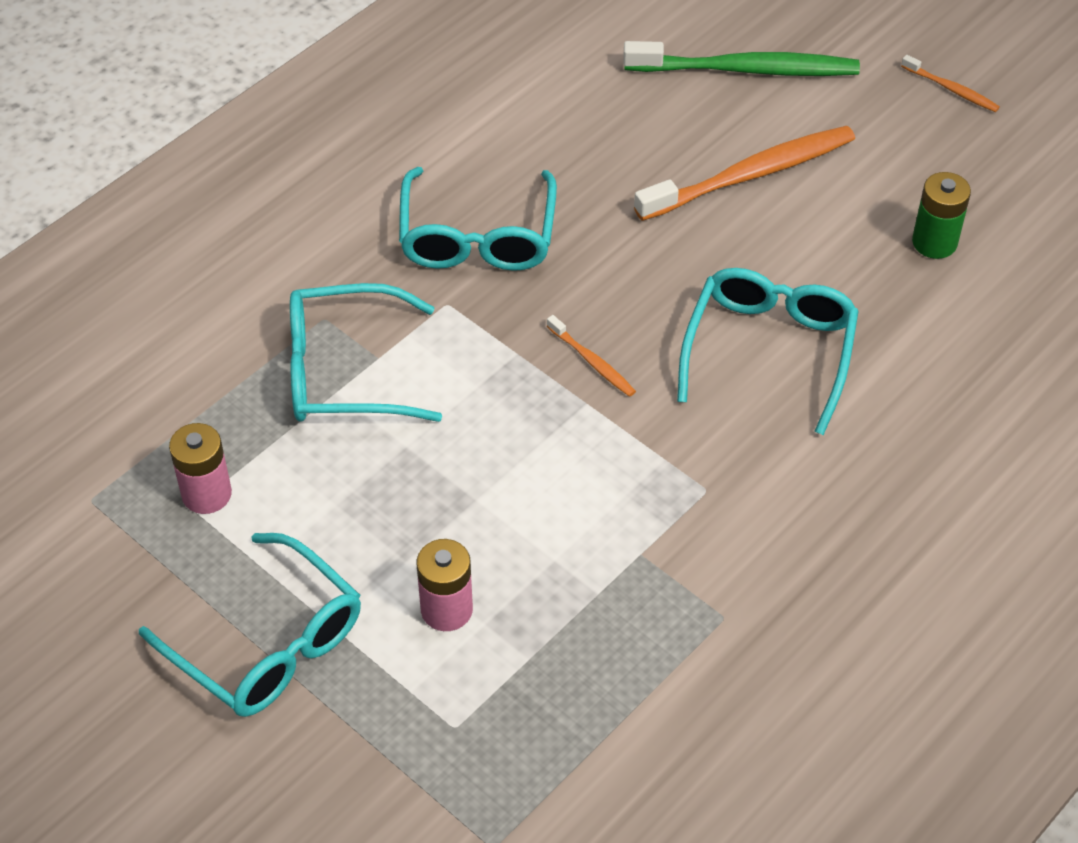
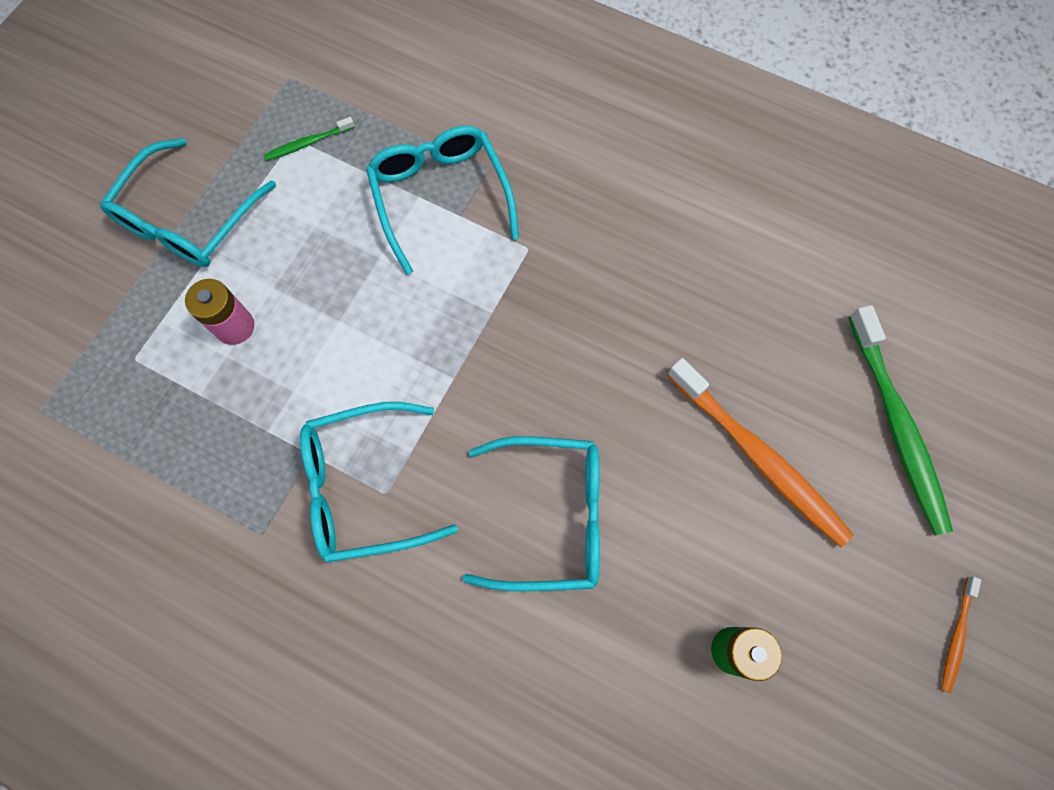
camera: 75 degrees right, 20 degrees up
(206, 494) = (308, 143): pink battery -> green toothbrush
(477, 237) = (606, 252): turquoise glasses -> turquoise glasses (363, 487)
(592, 362) = (498, 372): orange toothbrush -> none

